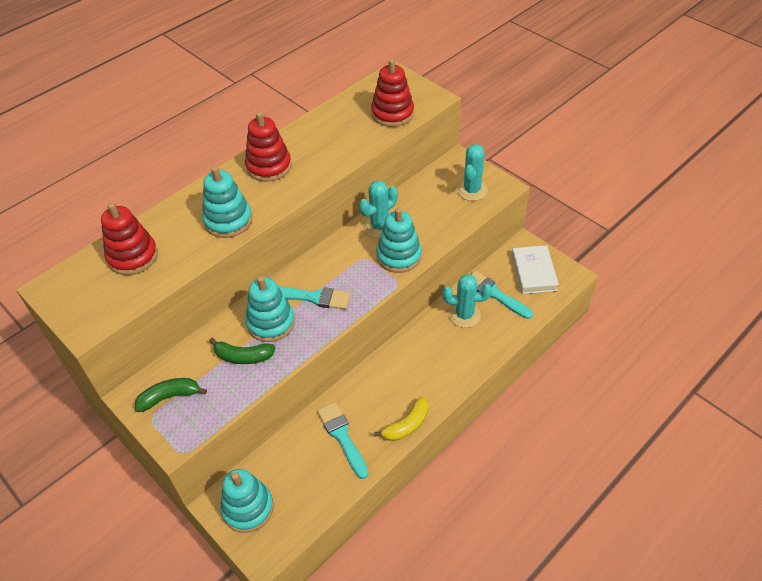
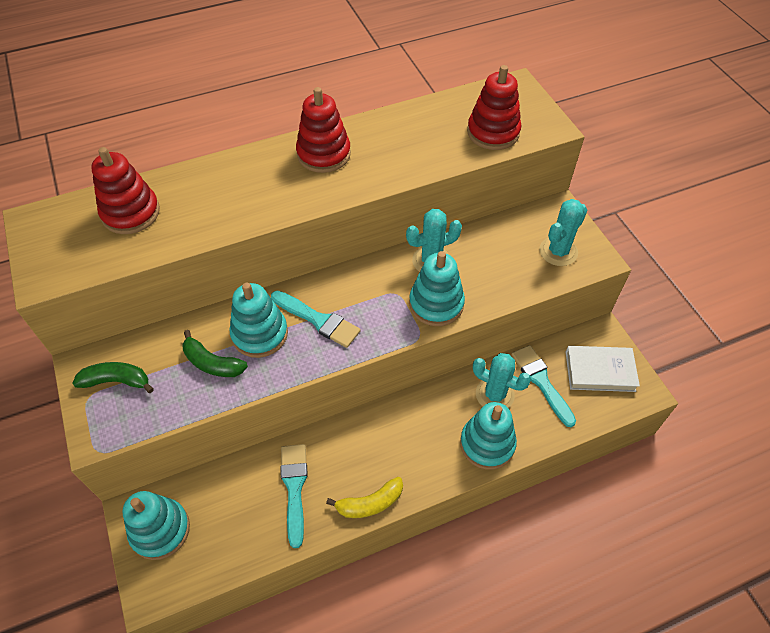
camera: 20 degrees right, 5 degrees up
(228, 220) = (248, 204): turquoise stacking toy -> turquoise stacking toy (487, 444)
(534, 272) = (600, 371): white book -> white book turned 75 degrees clockwise

